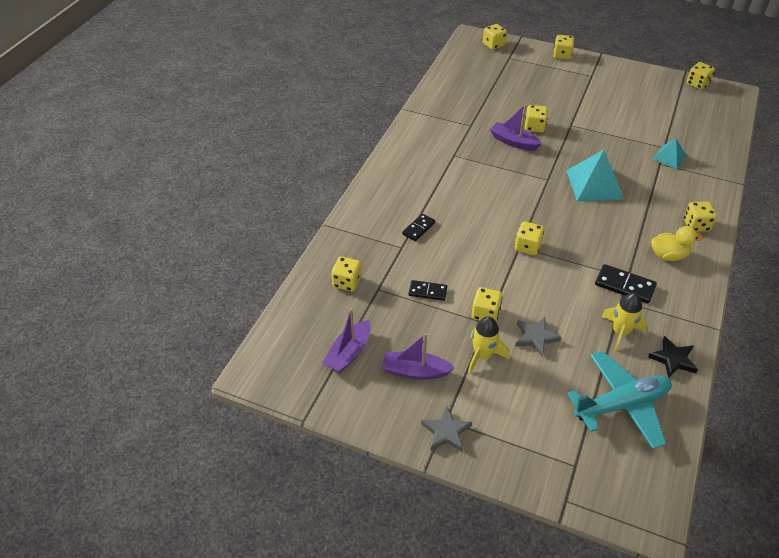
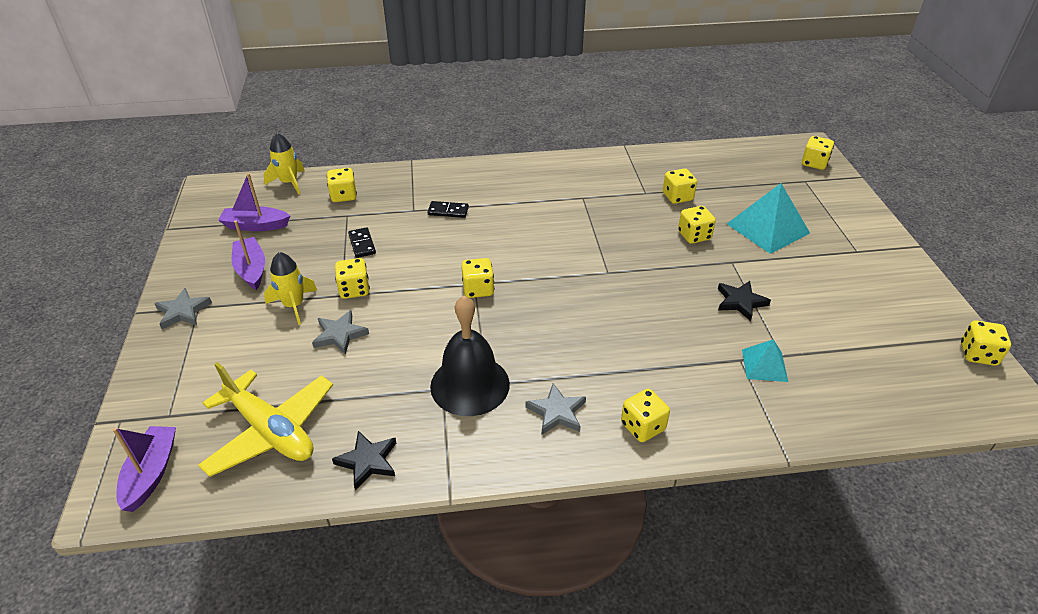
camera: 60 degrees right, 5 degrees down
(513, 142) = (649, 229): purple boat -> purple boat (151, 473)
(562, 55) = (866, 216): yellow dice -> yellow dice (677, 197)
(594, 184) = (636, 311): turquoise pyramid -> turquoise pyramid (767, 228)
(610, 140) = (740, 302): none -> black star
(620, 332) = (387, 401): yellow rocket -> yellow rocket (289, 183)
(621, 405) = (270, 431): turquoise plane -> yellow plane
(624, 286) = (470, 385): black domino -> black bell
(668, 255) = (557, 412): yellow duck -> grey star

